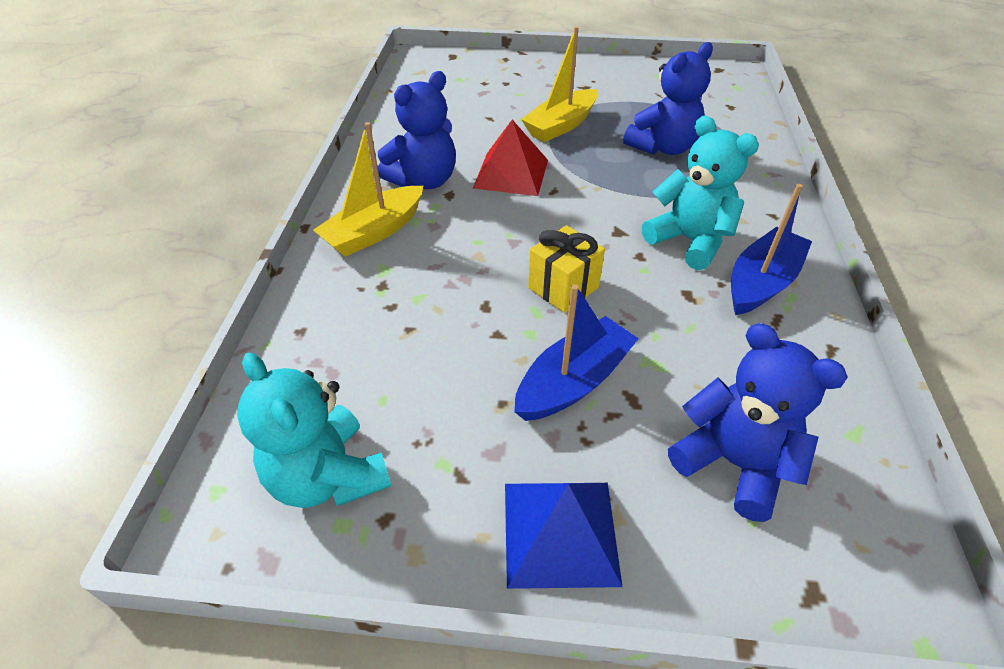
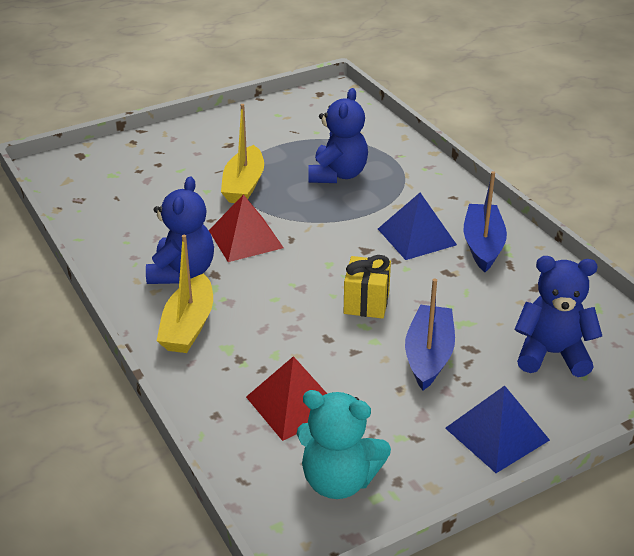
camera: 35 degrees left, 10 degrees down
(379, 360) = (294, 404): none -> red pyramid
(689, 241) = (417, 236): turquoise teddy bear -> blue pyramid

